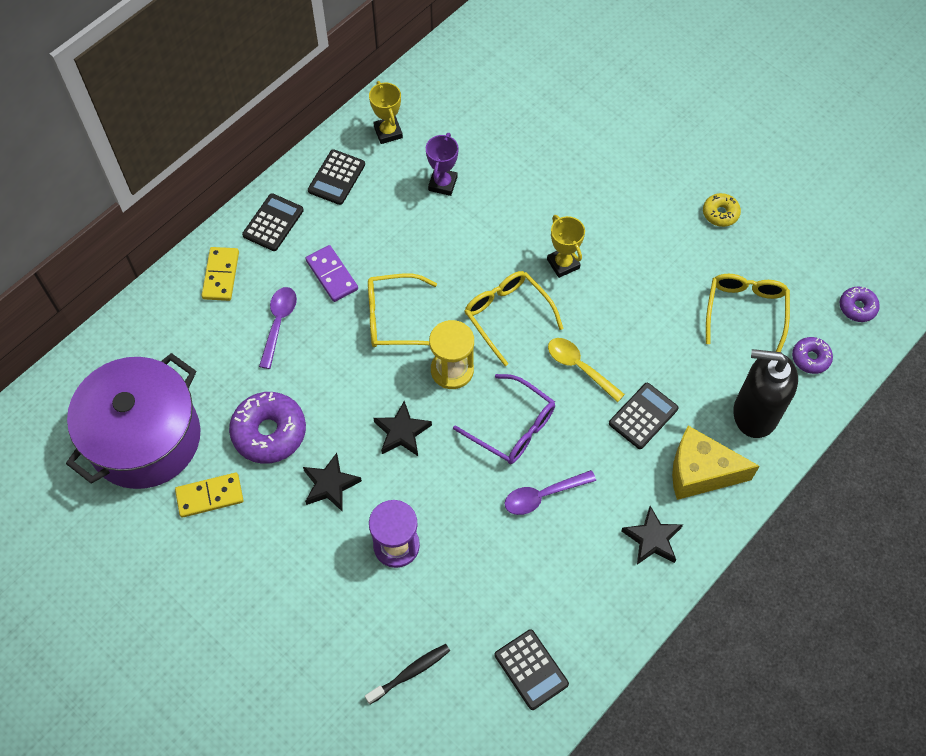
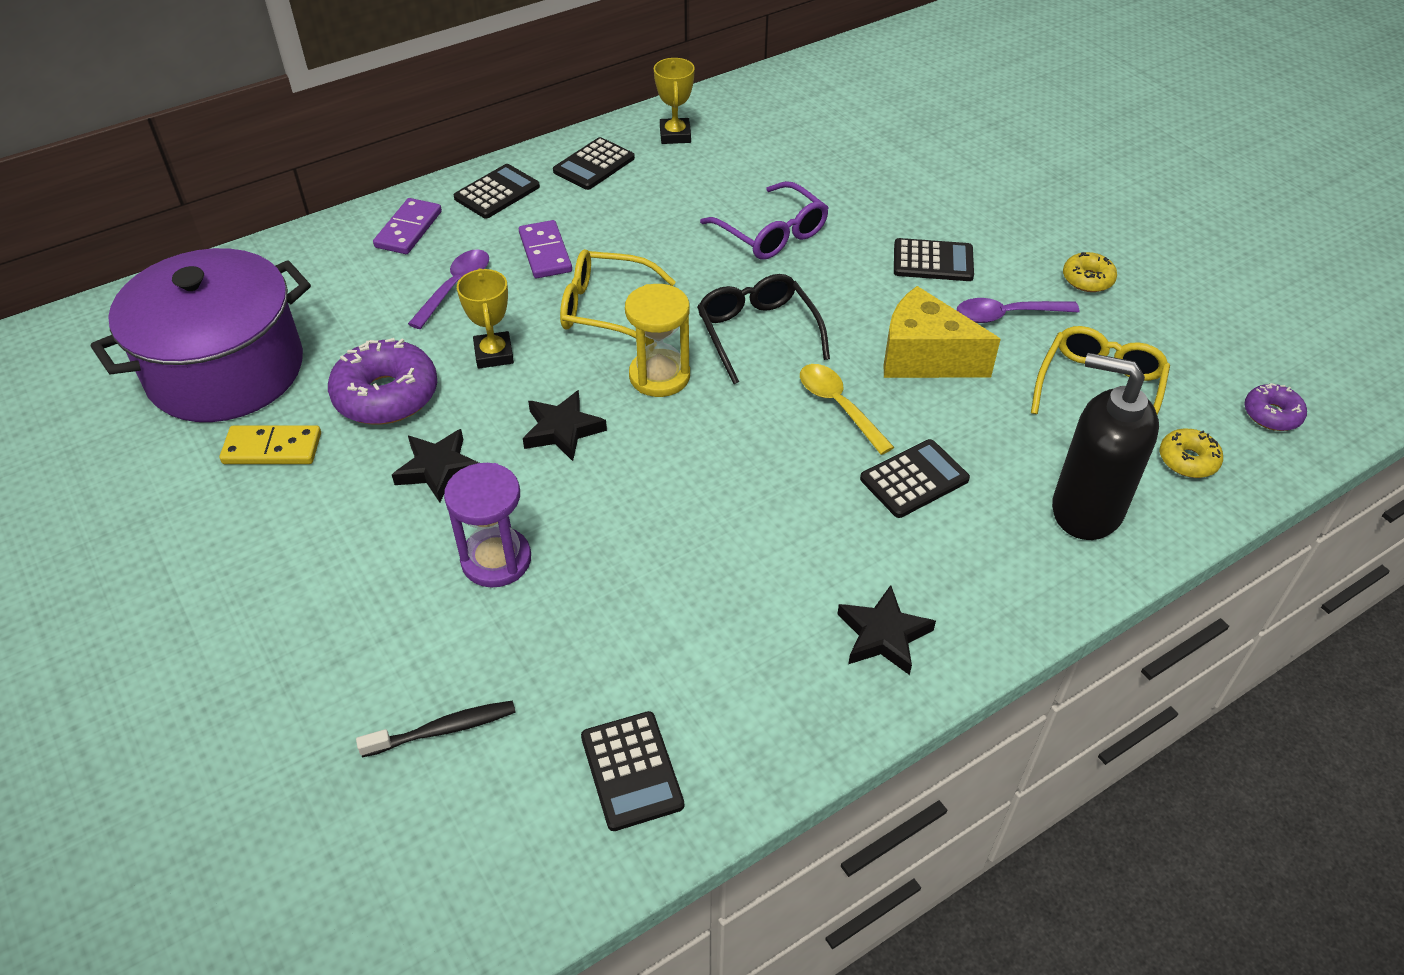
camera: 15 degrees right, 15 degrees down
(221, 275) = (409, 229): yellow domino -> purple domino
(442, 184) = (723, 191): purple trophy -> none
(507, 315) = (757, 332): yellow glasses -> black glasses
(513, 427) = (719, 455): purple glasses -> purple glasses (772, 234)
(543, 495) = (733, 544): purple spoon -> purple spoon (1007, 315)
(563, 264) = (853, 293): yellow trophy -> yellow trophy (494, 354)
(611, 220) = (933, 261): none -> black calculator
(700, 472) = (983, 565): yellow cheese -> yellow cheese (924, 358)
(810, 358) = (1188, 460): purple donut -> yellow donut

